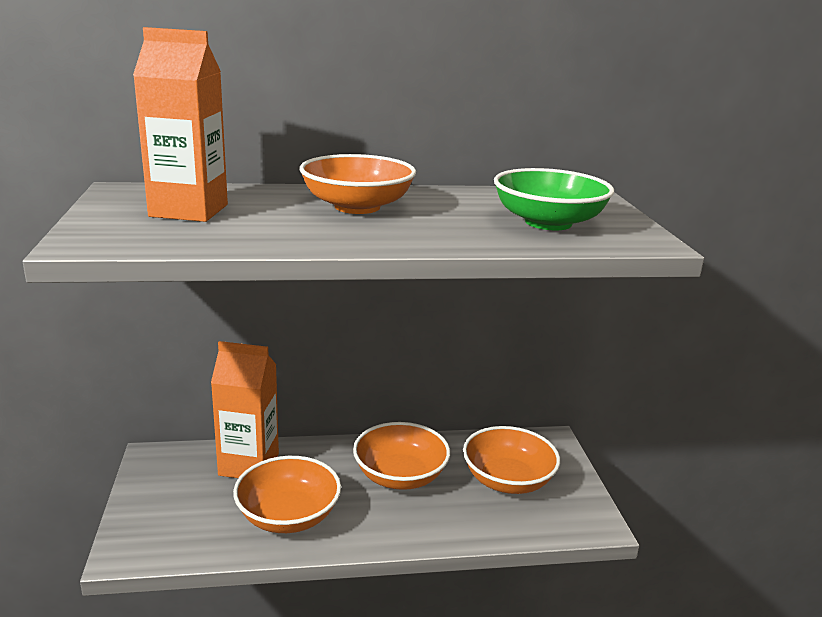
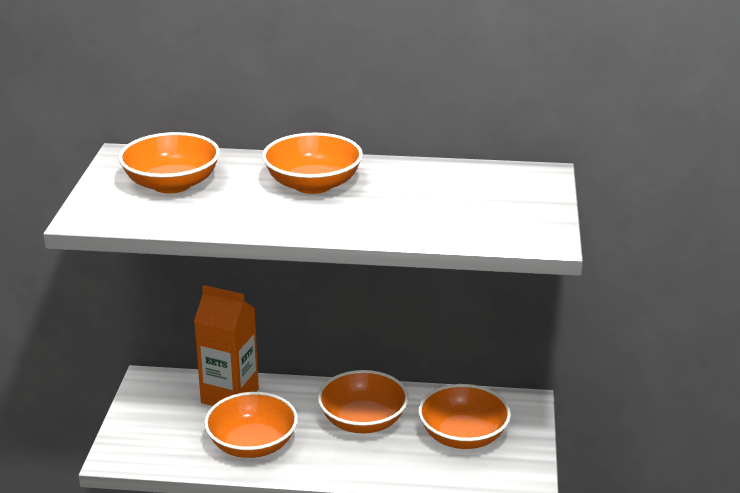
camera: 15 degrees right, 5 degrees up
(189, 210) = (172, 184): orange carton -> orange bowl
(548, 222) = (472, 212): green bowl -> none

